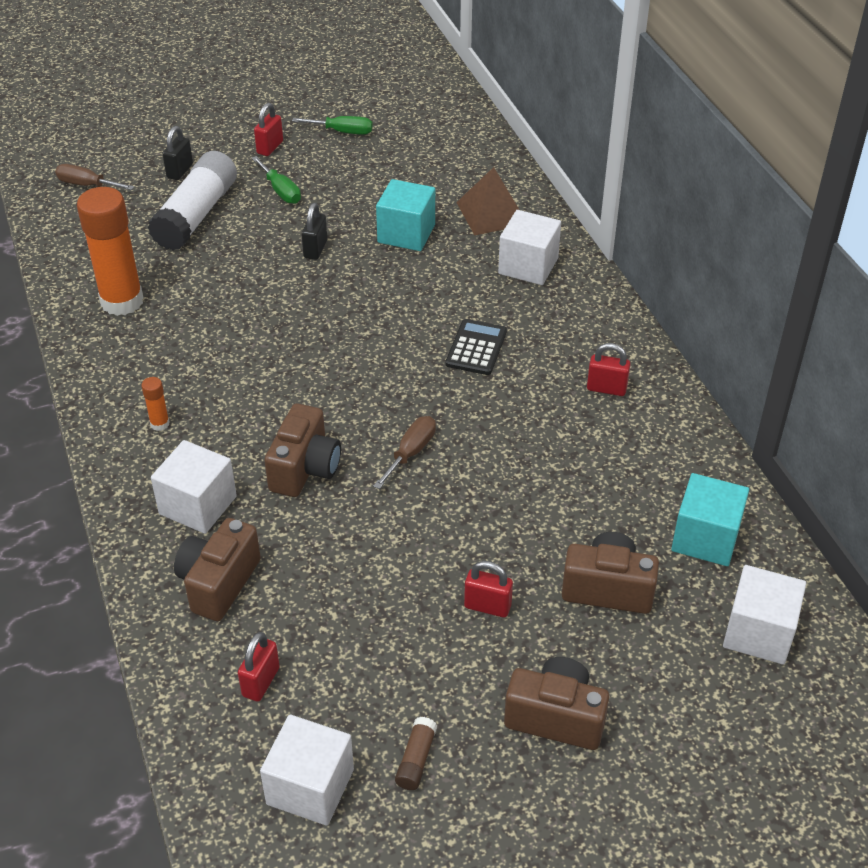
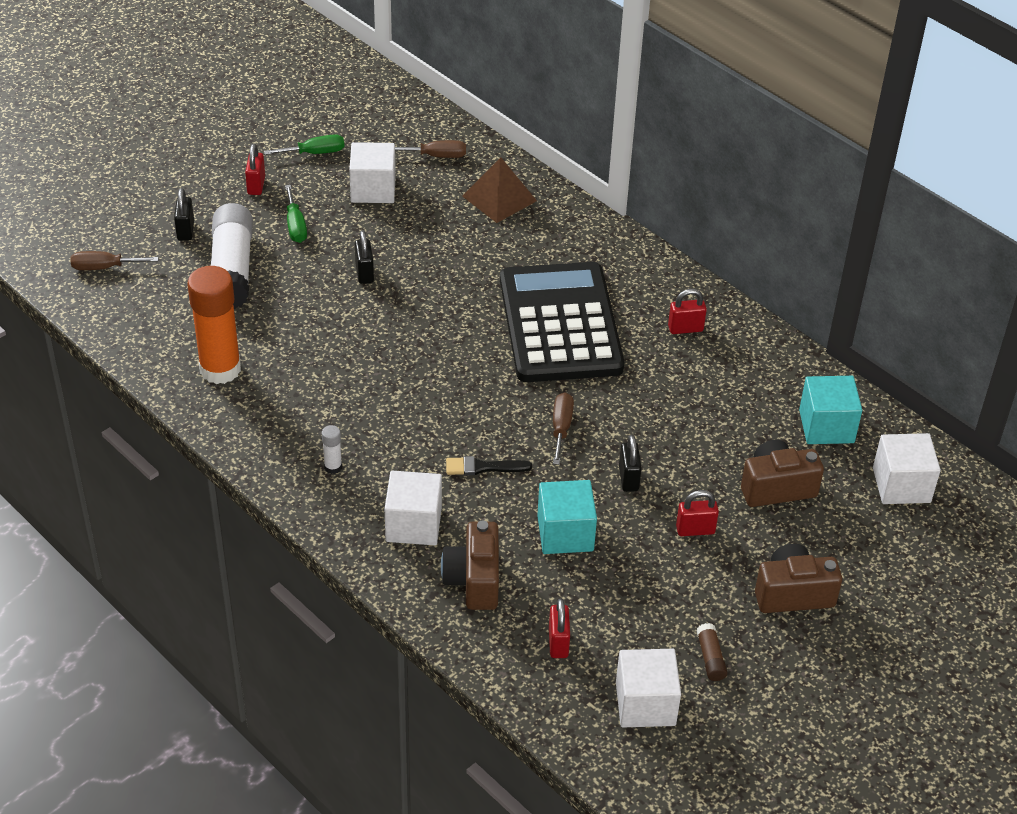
camera: 25 degrees left, 0 degrees up
(160, 424) = (333, 467): orange glue stick -> white glue stick
(281, 191) = (295, 226): green screwdriver -> green screwdriver turned 45 degrees clockwise
(305, 469) = (483, 467): brown camera -> black brush
(406, 233) = (436, 237): turquoise cube -> turquoise cube (565, 533)
(449, 527) = (628, 478): none -> black padlock
(455, 160) = (436, 156): none -> brown screwdriver
(476, 348) = (559, 324): black calculator -> black calculator, size x2.47
(528, 266) = (559, 239): white cube -> white cube (373, 189)

